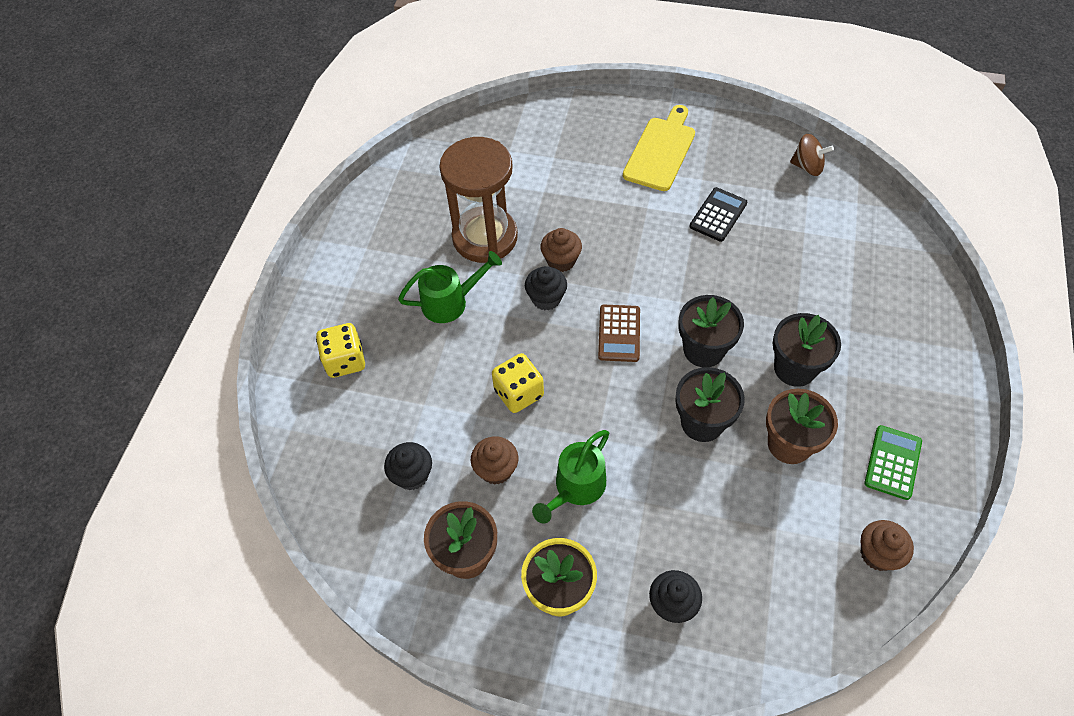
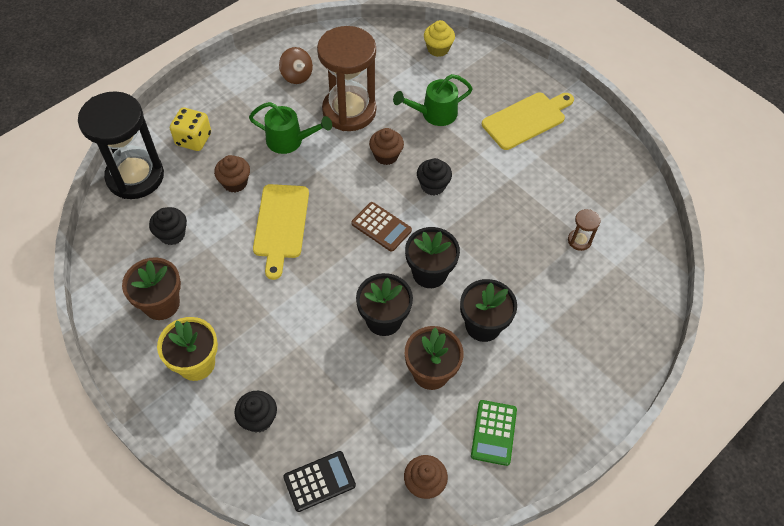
camera: 30 degrees right, 0 degrees up
(314, 439) = (135, 176): none -> black hourglass
(496, 469) = (225, 263): brown cupcake -> brown cupcake (235, 183)
(518, 128) = (438, 49): none -> yellow cupcake
(518, 393) = (281, 225): yellow dice -> yellow cutting board
(546, 298) = (353, 175): black cupcake -> black cupcake (433, 186)
(576, 488) = (263, 307): green watering can -> green watering can (434, 114)
(619, 333) = (381, 227): brown calculator -> brown calculator turned 90 degrees counterclockwise
(718, 215) = (527, 188): black calculator -> black calculator (319, 481)
(805, 236) = (579, 240): none -> brown hourglass
(807, 167) = (629, 192): brown spinning top -> brown spinning top (297, 75)
(892, 462) = (493, 432): green calculator -> green calculator turned 135 degrees clockwise

